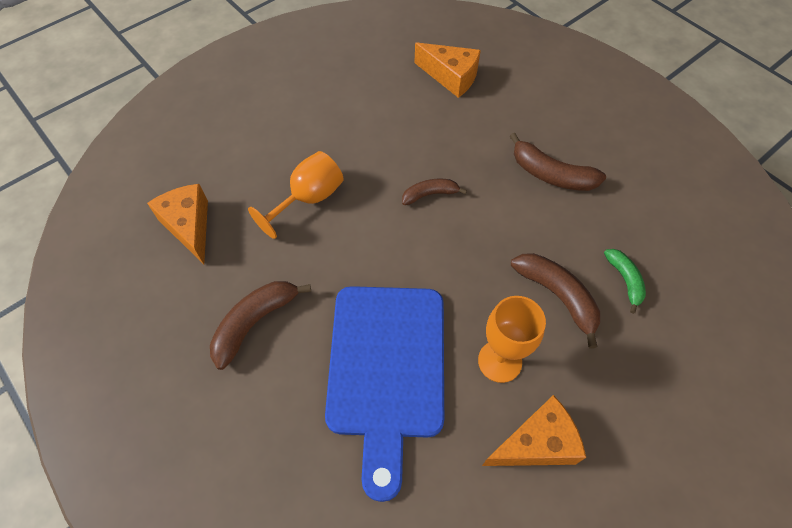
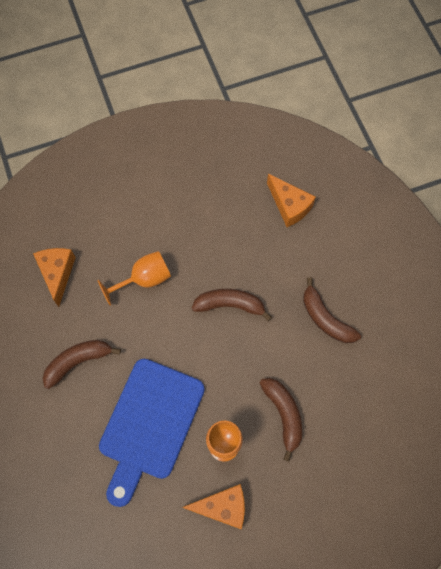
camera: 20 degrees right, 10 degrees up
(430, 194) = (230, 305): brown banana -> brown banana, size x1.60
(625, 280) = (336, 420): green banana -> none

